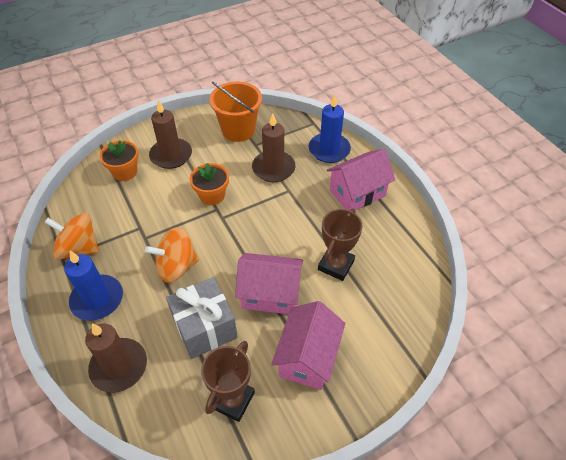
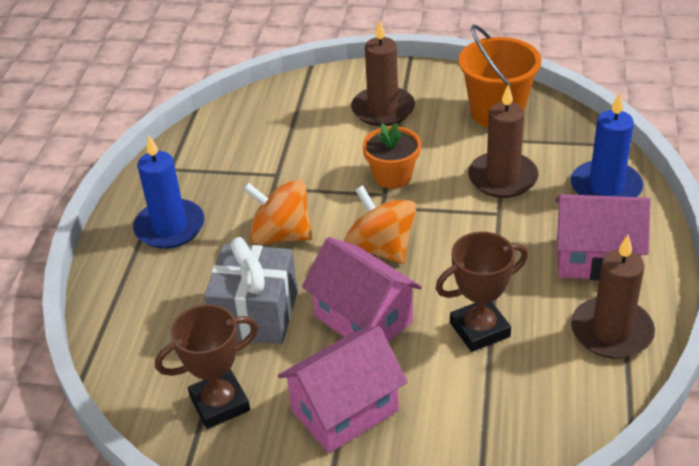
camera: 40 degrees right, 10 degrees down
(79, 248) = (195, 166): orange spinning top -> orange spinning top (381, 248)
(119, 366) = (135, 304): brown candle -> brown candle (611, 331)
(125, 172) = (312, 106): orange flower pot -> none

